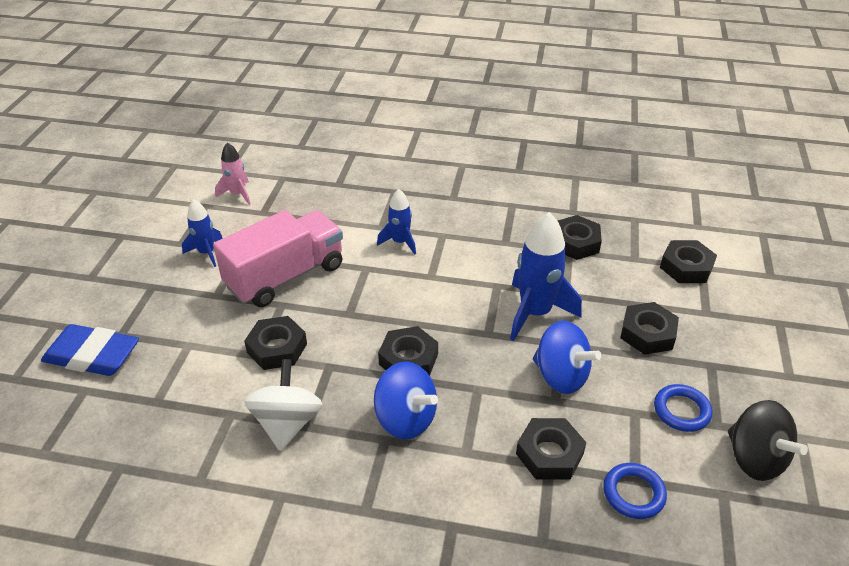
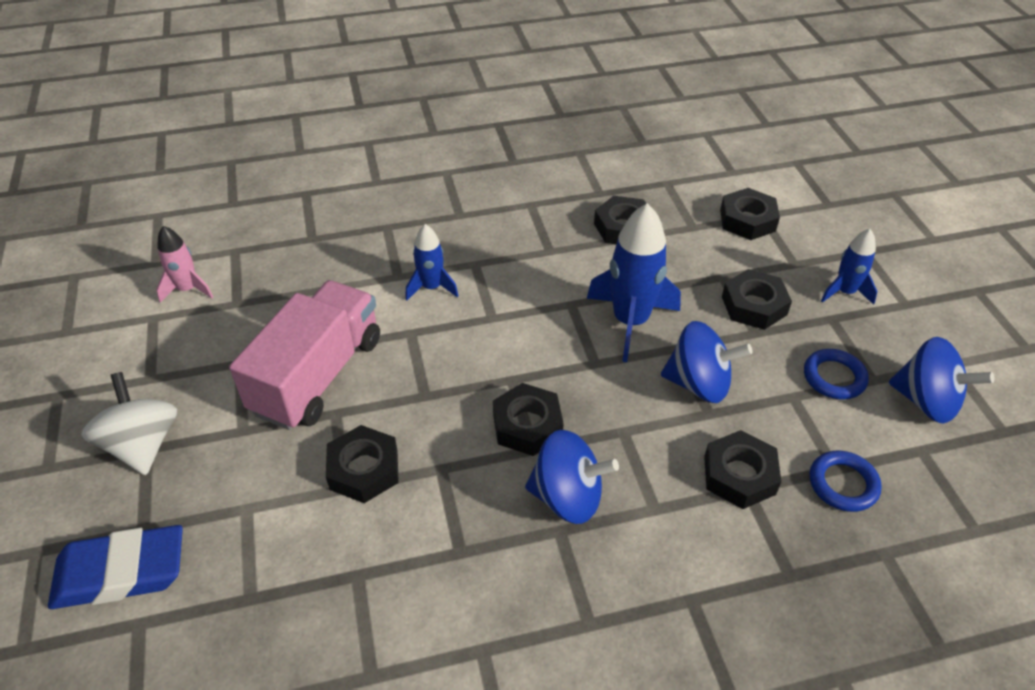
camera: 25 degrees left, 5 degrees up
(207, 253) = (194, 379): blue rocket -> blue rocket (845, 292)
(287, 423) = (435, 558): white spinning top -> white spinning top (142, 445)
(755, 458) = (926, 401): black spinning top -> blue spinning top

